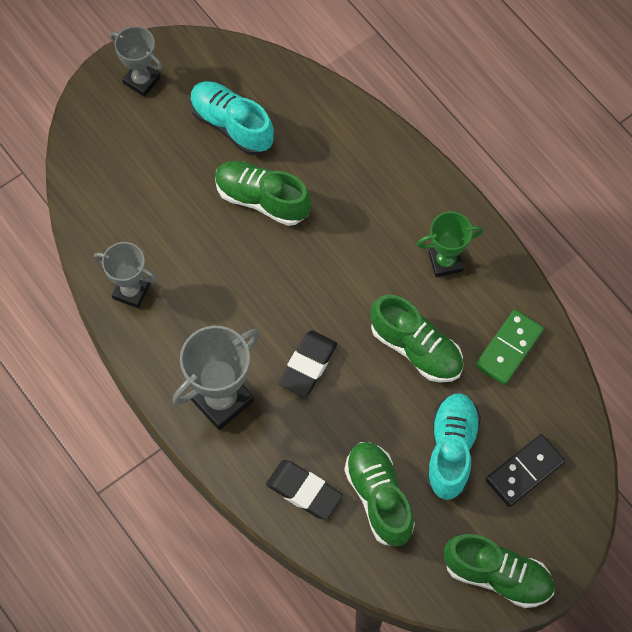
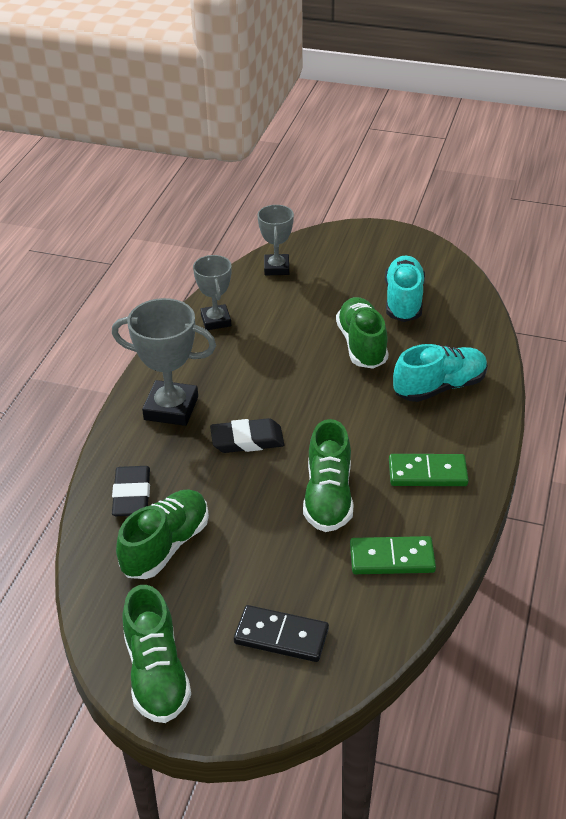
camera: 55 degrees right, 25 degrees down
(141, 80) = (385, 246): grey trophy -> grey trophy (276, 268)
(445, 262) = (427, 473): green trophy -> green domino
(451, 450) = (254, 571): turquoise shoe -> turquoise shoe (439, 387)

